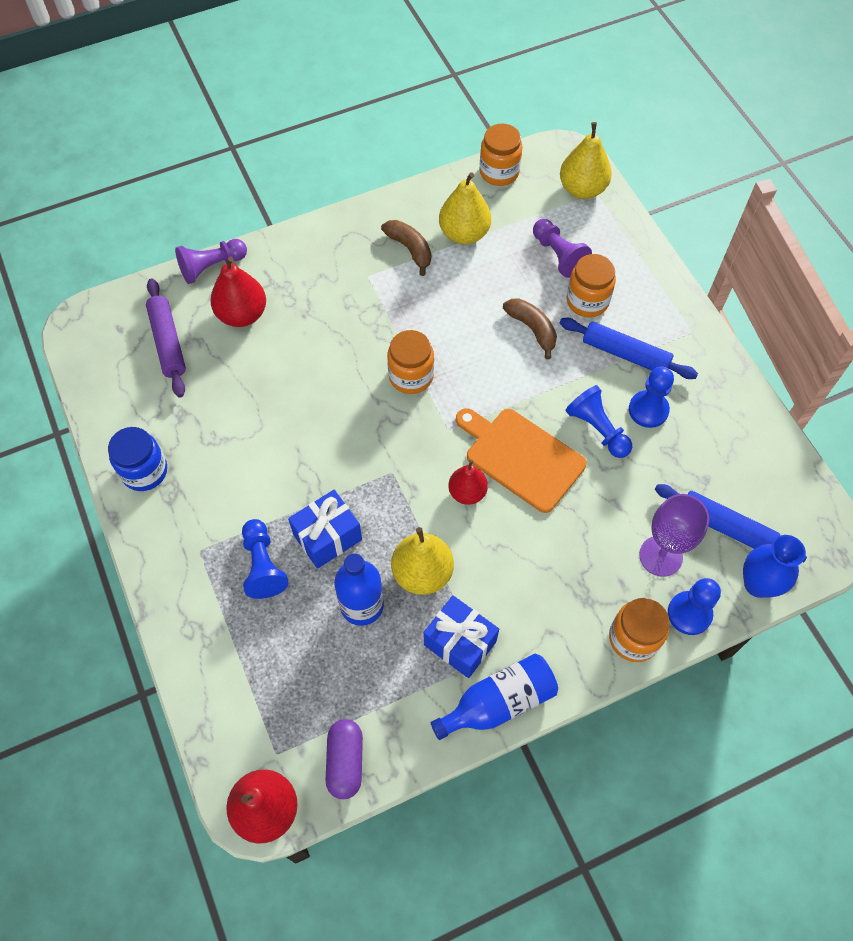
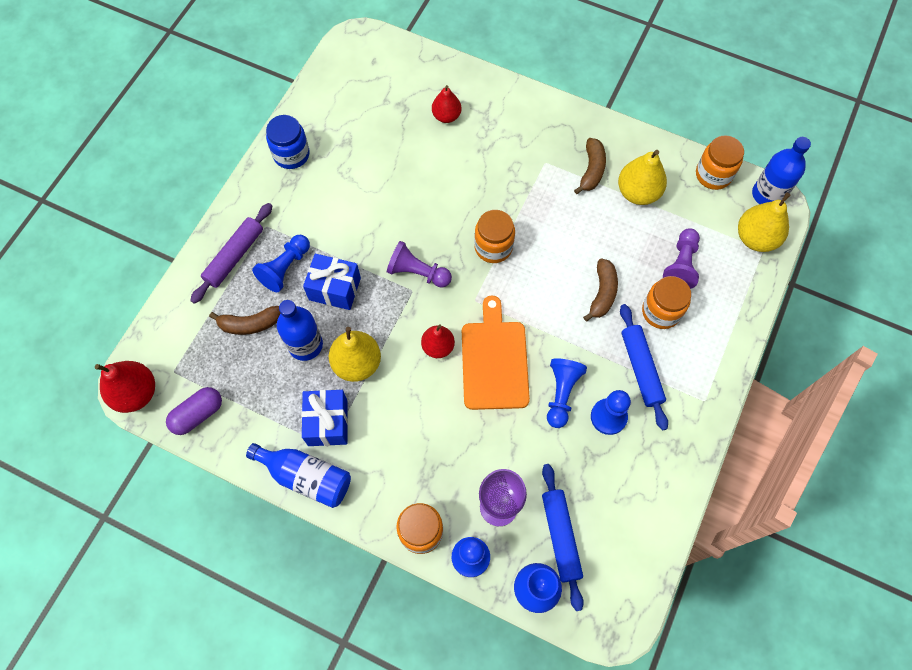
camera: 50 degrees right, 5 degrees up
(168, 342) = (388, 93): purple rolling pin -> purple rolling pin (234, 256)
(211, 267) = (464, 71): purple pawn -> purple pawn (417, 272)
(242, 314) = (446, 116): red pear -> red pear, size x0.66
(292, 641) = (250, 324): none -> brown banana
(552, 152) = (767, 195): none -> blue bottle

